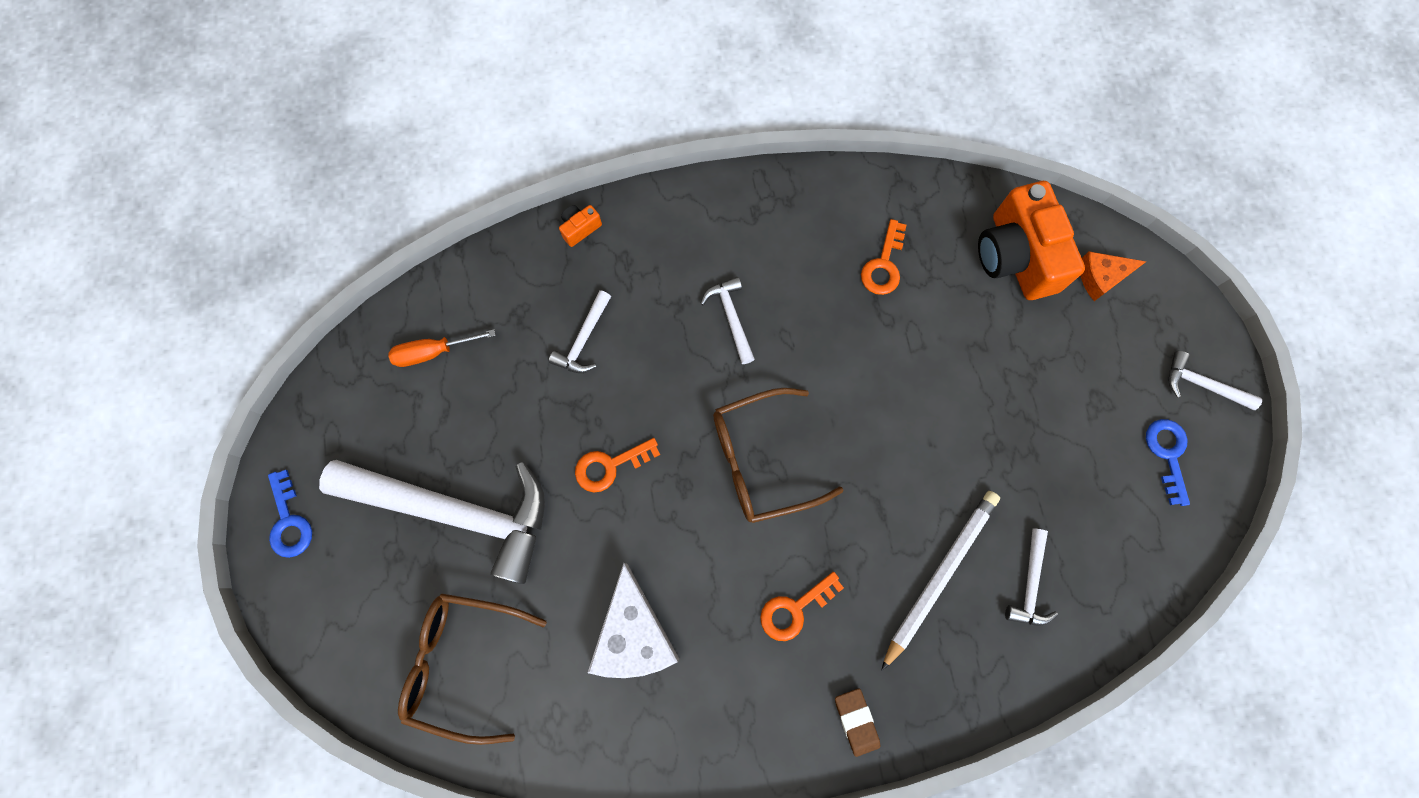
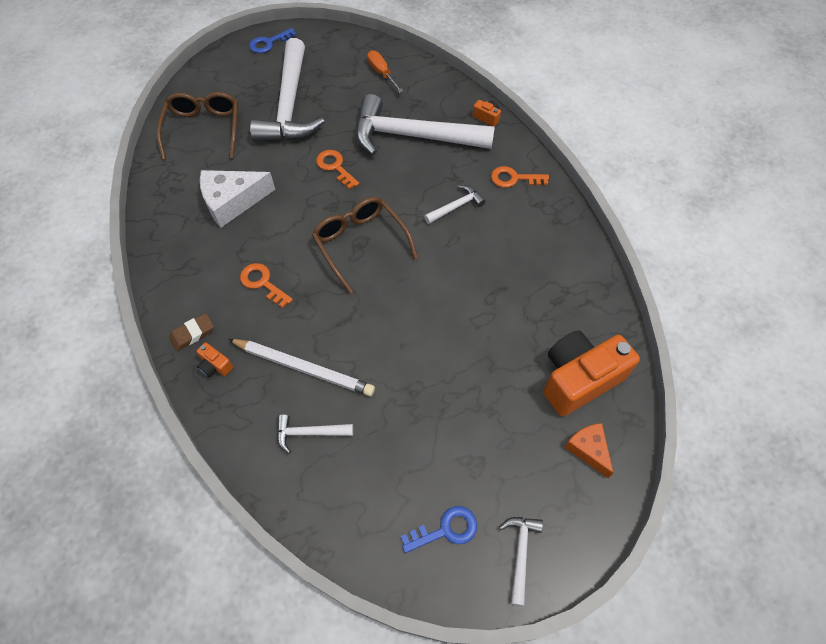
camera: 75 degrees right, 15 degrees down
(583, 339) = (413, 136): white hammer -> white hammer, size x2.37
(883, 264) = (532, 288): orange key -> orange key (514, 178)
(913, 694) = (215, 366): none -> orange camera

